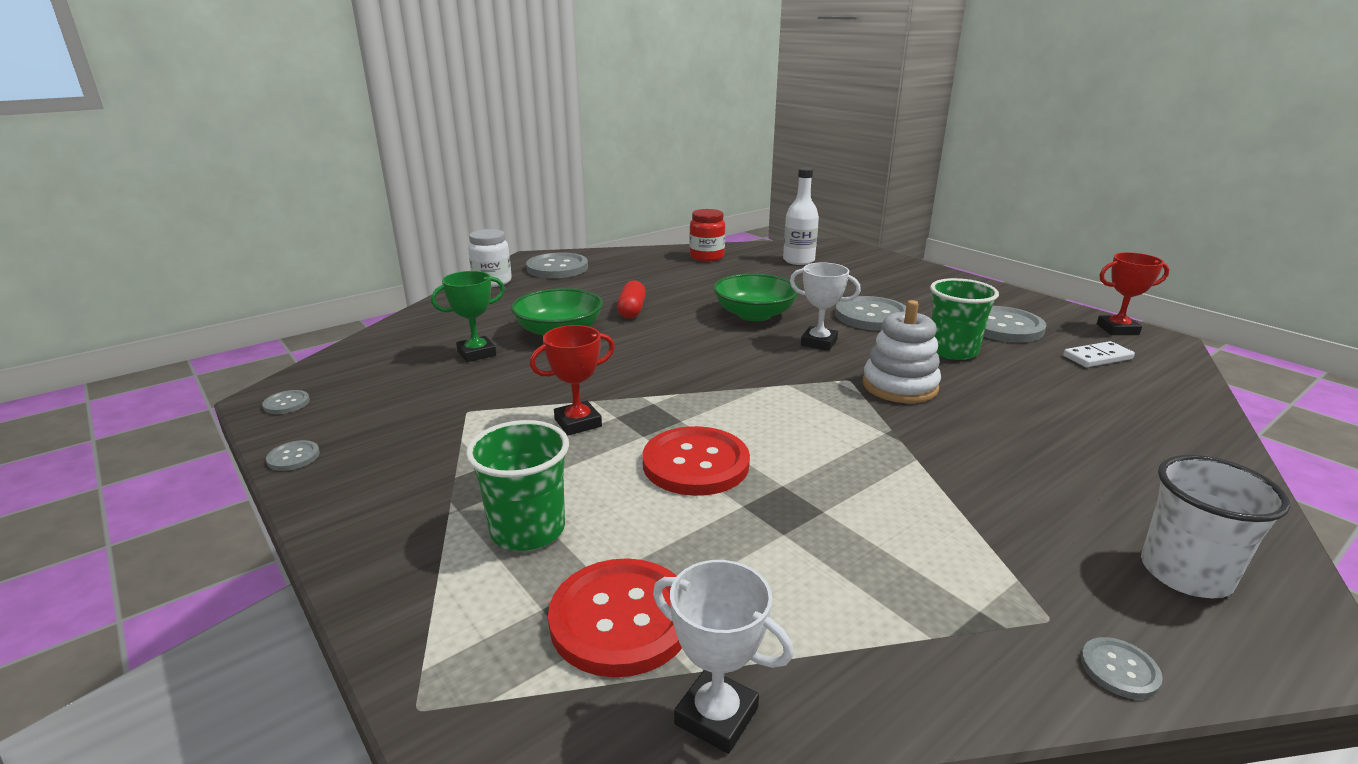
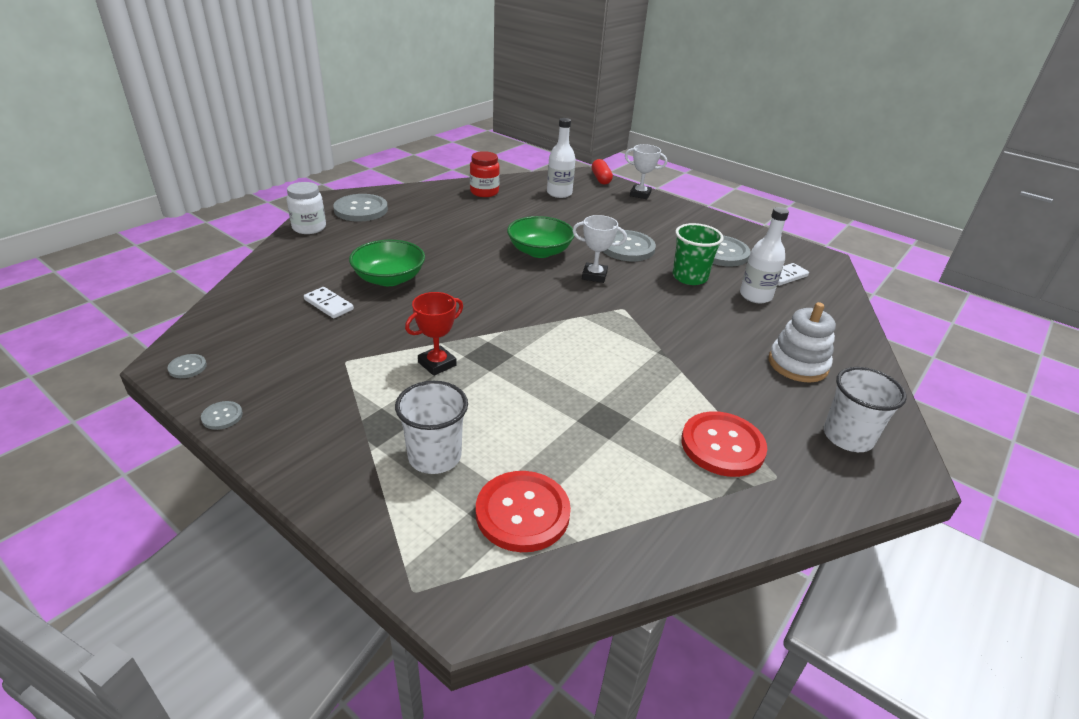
camera: 15 degrees left, 10 degrees up
(476, 353) = (328, 305): green trophy -> white domino
(528, 530) = (434, 456): green cup -> white cup
(632, 310) = (441, 252): red capsule -> red capsule (601, 179)
(695, 464) = (535, 390): red button -> red button (722, 446)
(716, 716) = (601, 566): white trophy -> white trophy (640, 194)
(899, 386) = (659, 311): white stacking toy -> white stacking toy (797, 364)
(1048, 377) = (755, 296): none -> white bottle
(1117, 329) = (796, 250): red trophy -> none
(1119, 669) = (817, 503): grey button -> none

